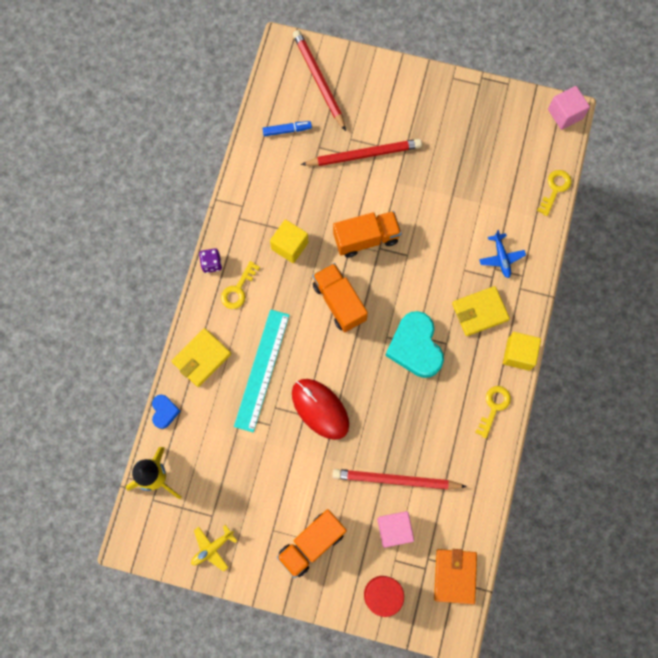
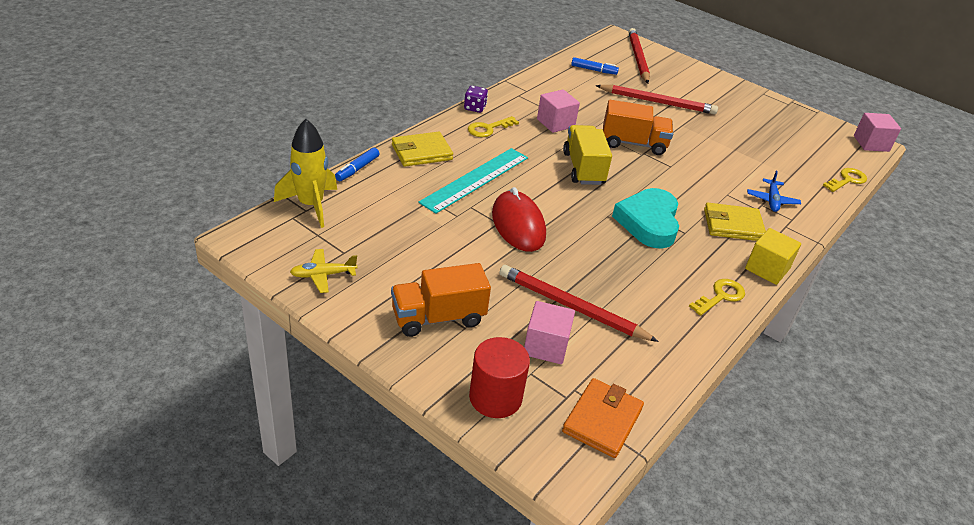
camera: 20 degrees right, 35 degrees down
(164, 412) = (357, 169): blue heart -> blue marker
(290, 246) = (555, 123): yellow cube -> pink cube
(339, 302) = (583, 168): orange truck -> yellow truck

